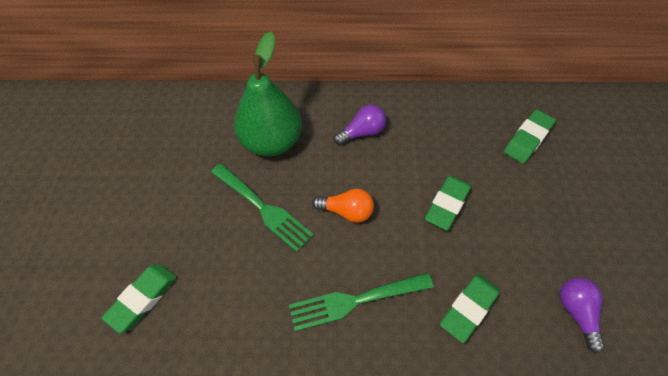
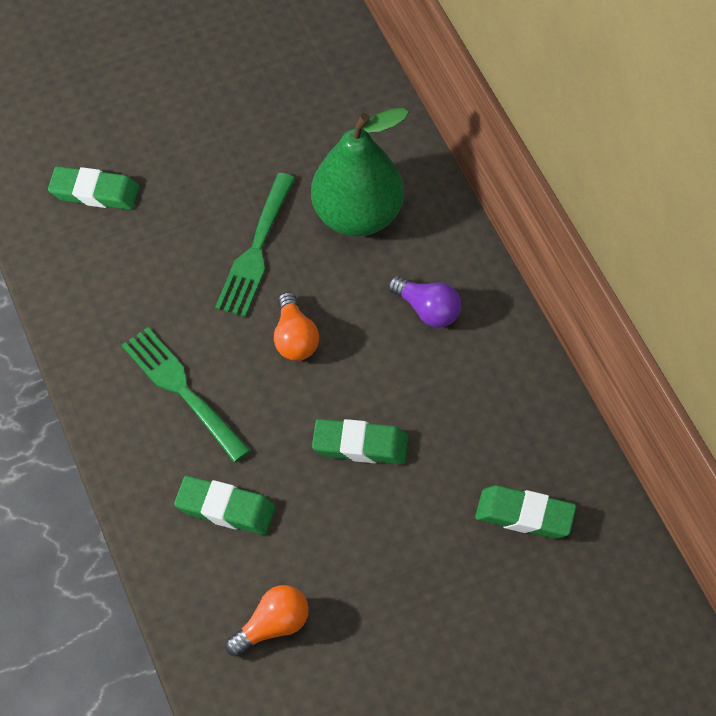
camera: 65 degrees right, 0 degrees up
(577, 313) = (272, 627): purple light bulb -> orange light bulb

